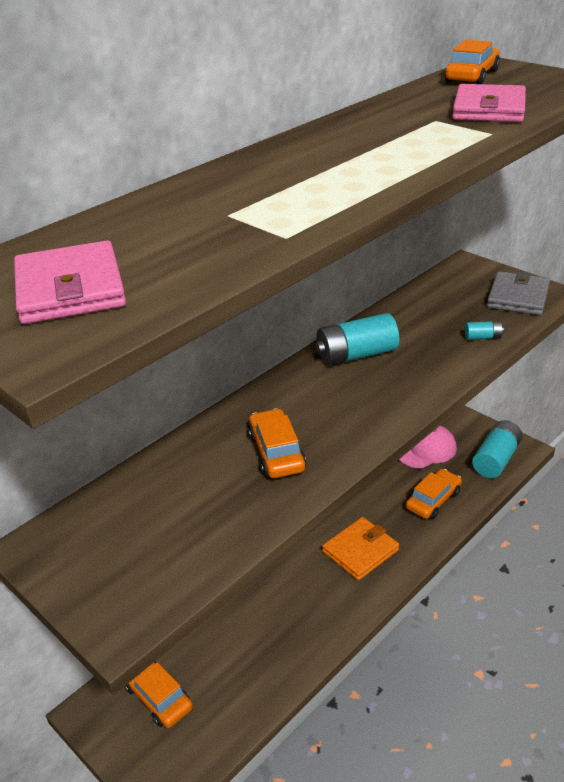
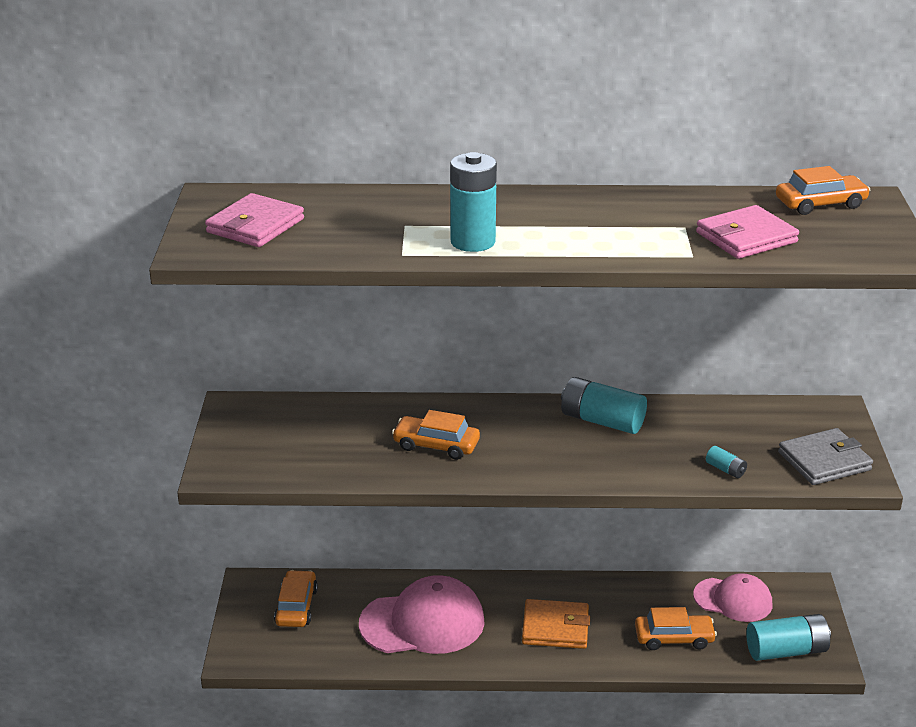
camera: 45 degrees right, 5 degrees down
(271, 623) = (422, 622): none -> pink cap
(276, 452) = (436, 445): orange car -> orange car turned 105 degrees counterclockwise
(320, 198) = (473, 242): none -> turquoise battery

